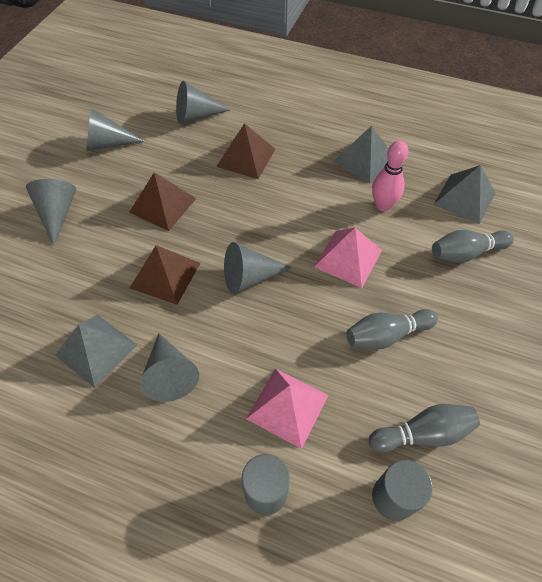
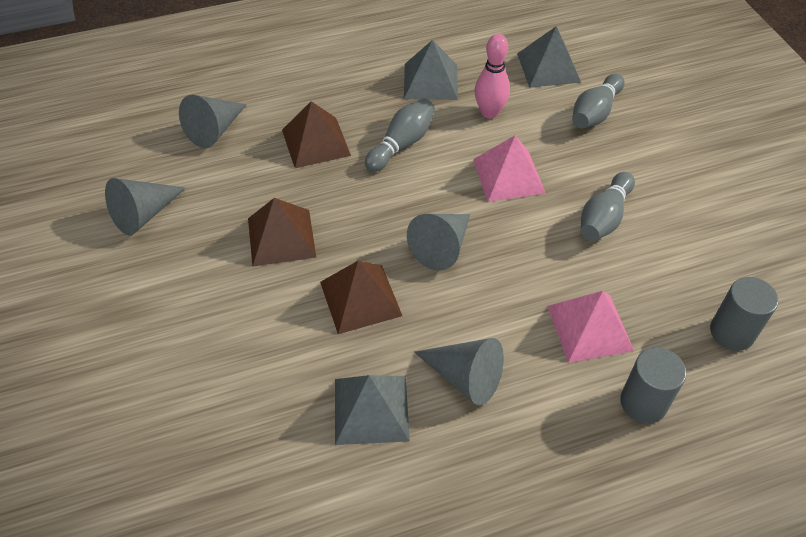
camera: 40 degrees left, 5 degrees down
(57, 214) = (172, 318): grey cone -> none
(423, 433) = (704, 272): grey bowling pin -> grey bowling pin (401, 144)

